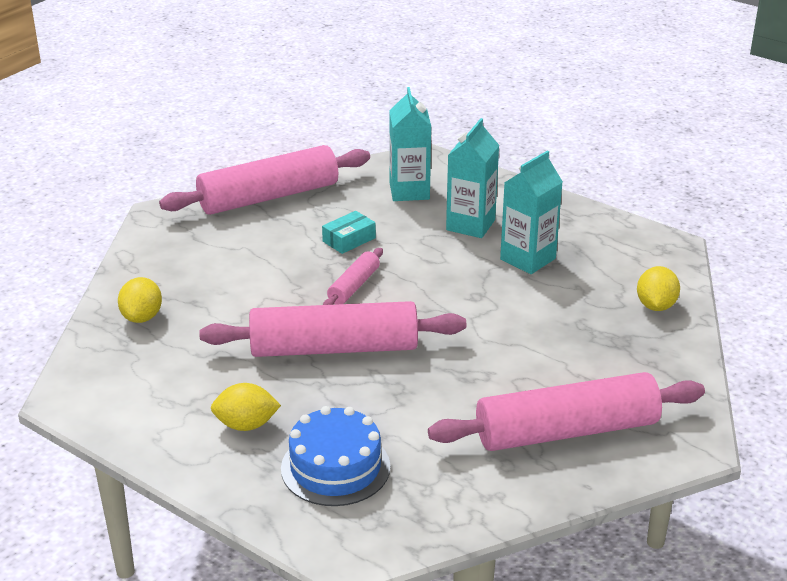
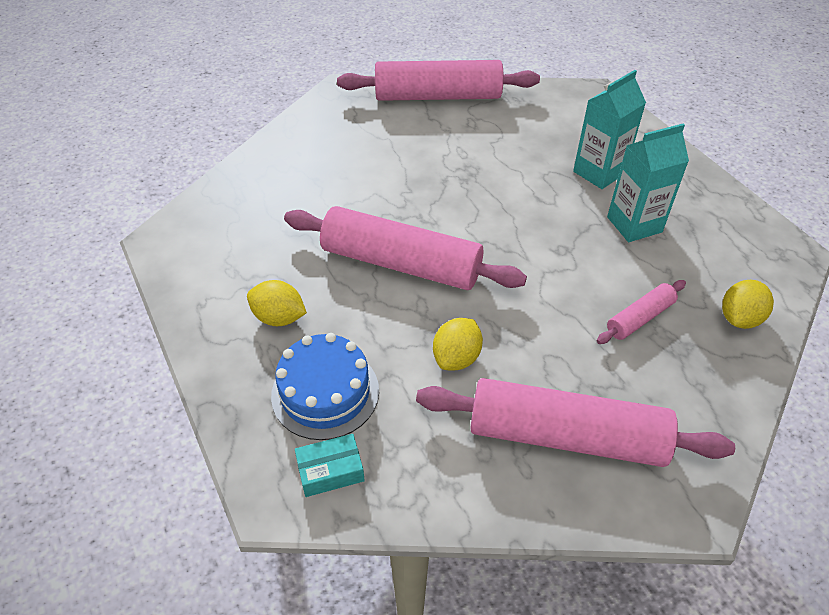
camera: 25 degrees right, 15 degrees up
(142, 317) = (266, 181): yellow lemon -> yellow lemon (456, 358)
(349, 240) = (480, 156): turquoise box -> turquoise box (330, 471)
(353, 286) = (456, 205): pink rolling pin -> pink rolling pin (639, 318)
(409, 191) = (562, 122): turquoise carton -> none

